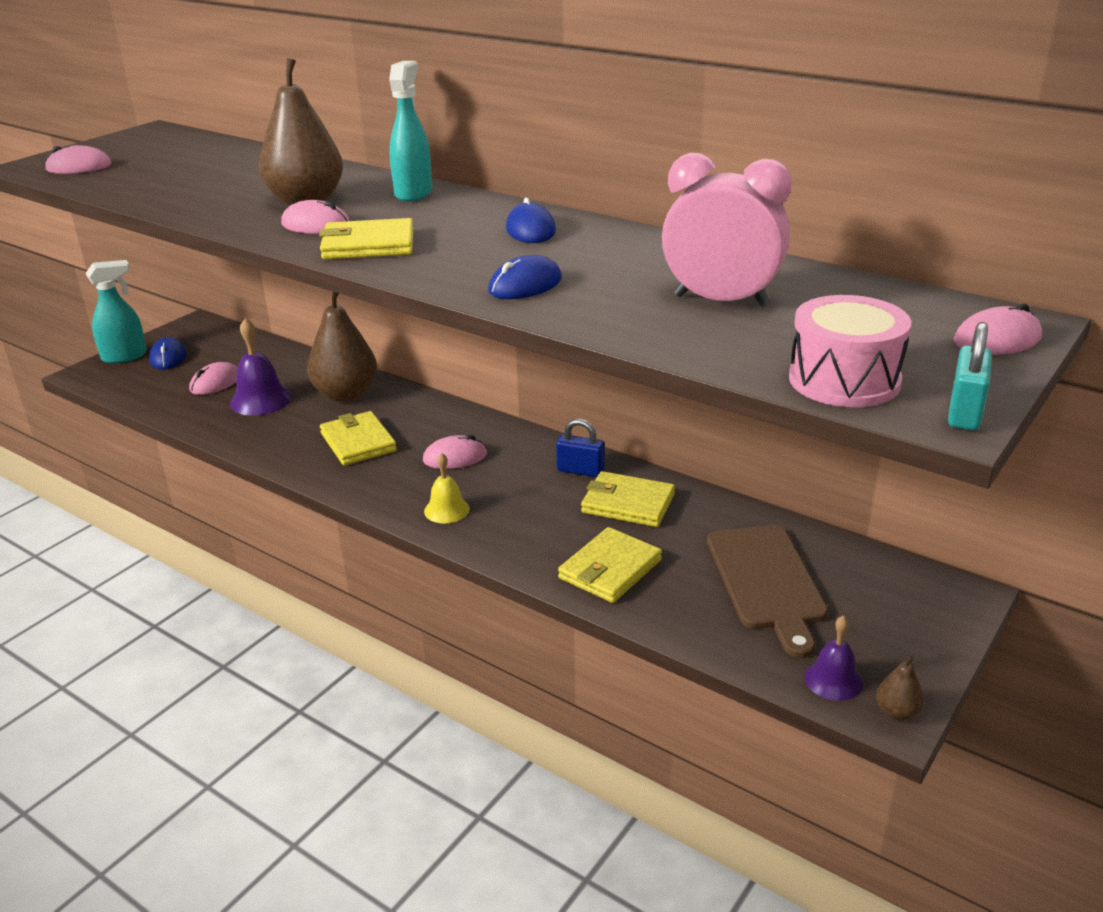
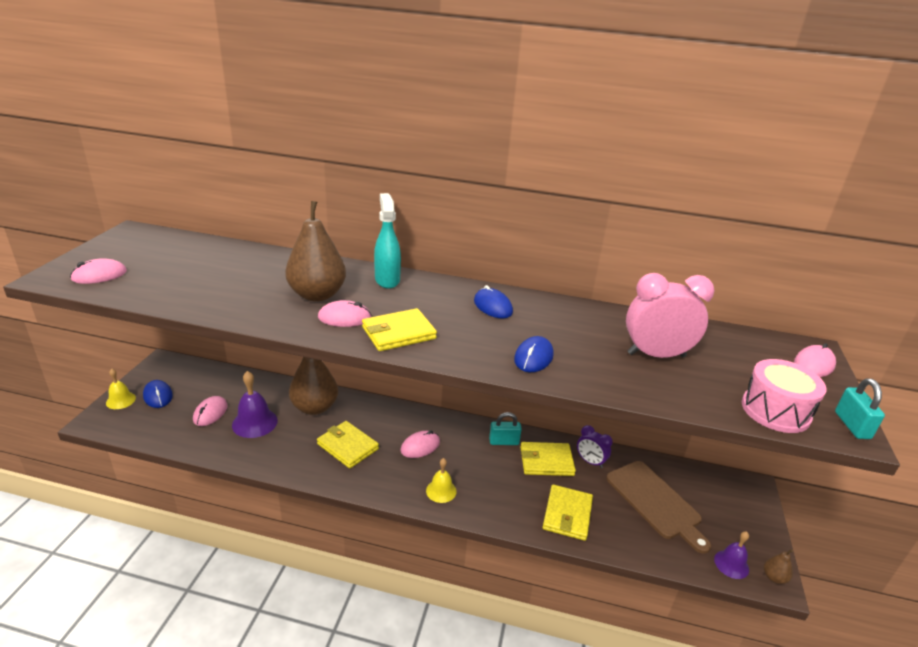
camera: 25 degrees left, 0 degrees up
(125, 356) = (121, 400): turquoise spray bottle -> yellow bell
(580, 471) = (504, 442): blue padlock -> turquoise padlock
(698, 515) = (590, 462): none -> purple clock

